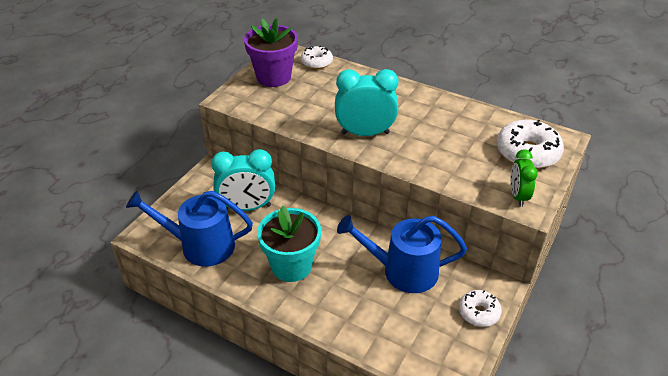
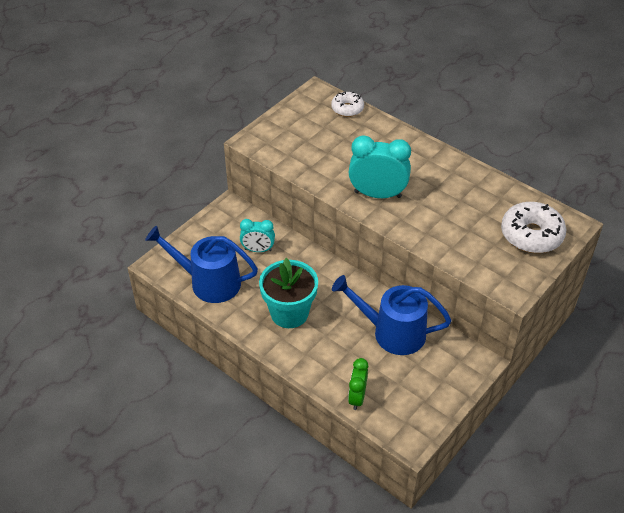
camera: 10 degrees right, 5 degrees up
(247, 207) = (258, 250): turquoise clock -> turquoise clock, size x0.60
(273, 77) = (301, 121): purple flower pot -> none
(478, 312) = (453, 381): white donut -> none
(518, 196) = (507, 278): green clock -> green clock (357, 397)

